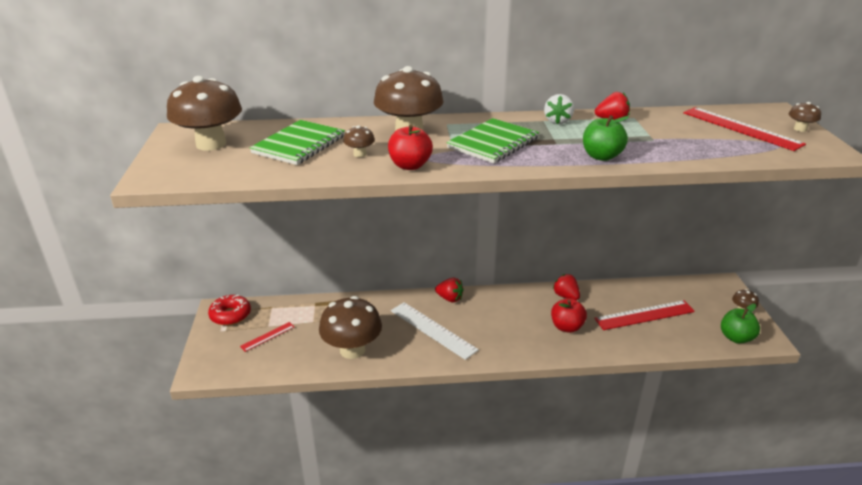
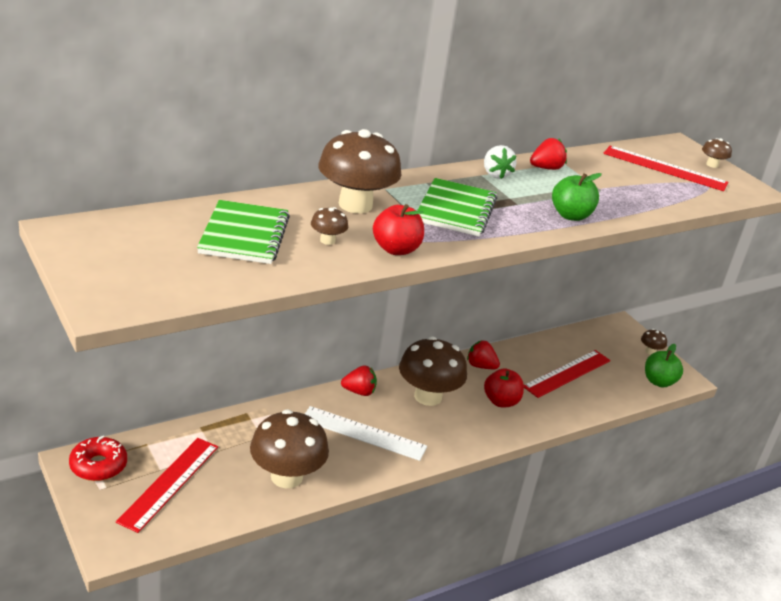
camera: 30 degrees left, 0 degrees up
(211, 144) = (131, 246): brown mushroom -> brown mushroom (428, 396)
(267, 336) = (169, 483): red ruler -> red ruler, size x1.90

